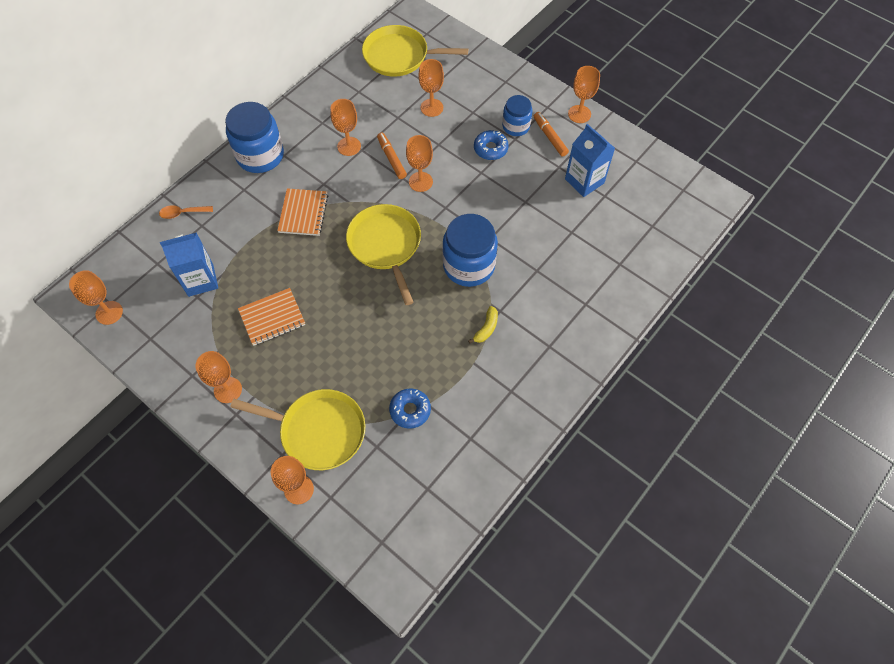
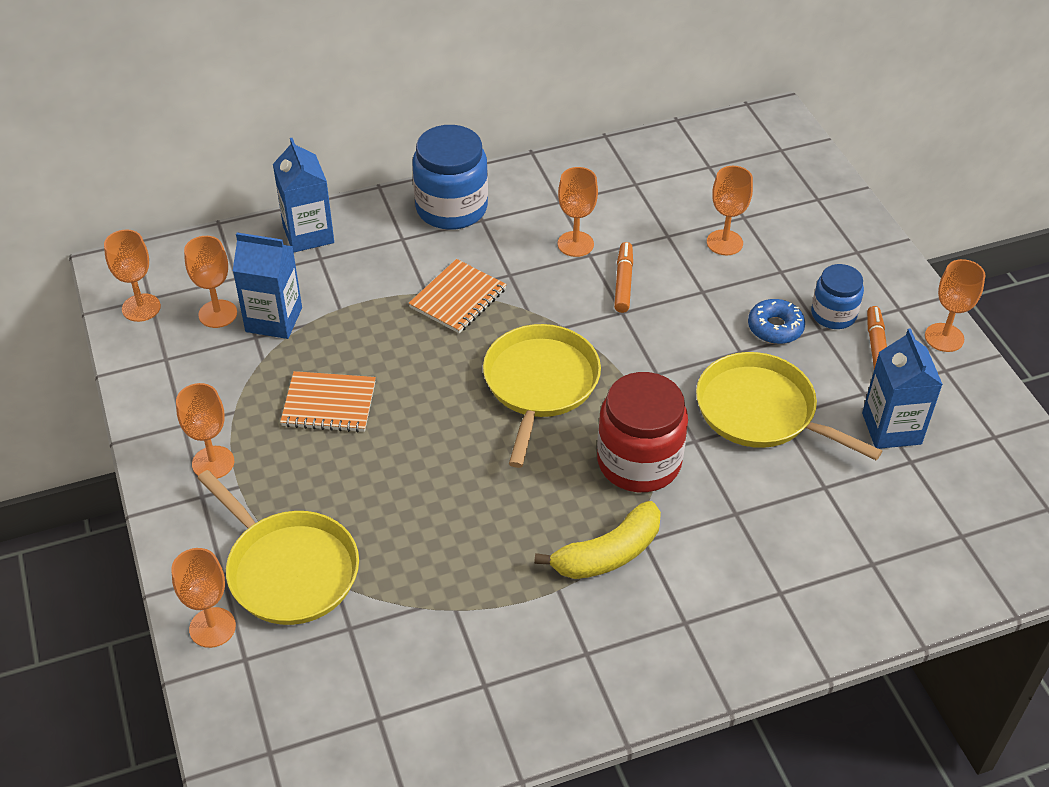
camera: 30 degrees right, 15 degrees down
(183, 213) = (308, 234): orange spoon -> blue carton
(399, 56) = (722, 163): yellow pan -> yellow pan (761, 411)
(410, 410) = (427, 606): blue donut -> none
(420, 182) = (644, 327): orange goblet -> orange goblet (217, 314)
(469, 265) = (639, 462): blue jar -> red jar
(486, 328) = (607, 554): yellow banana -> yellow banana, size x1.83

